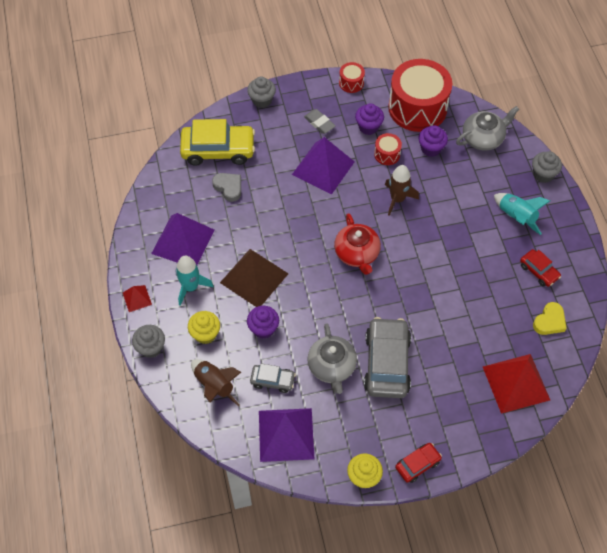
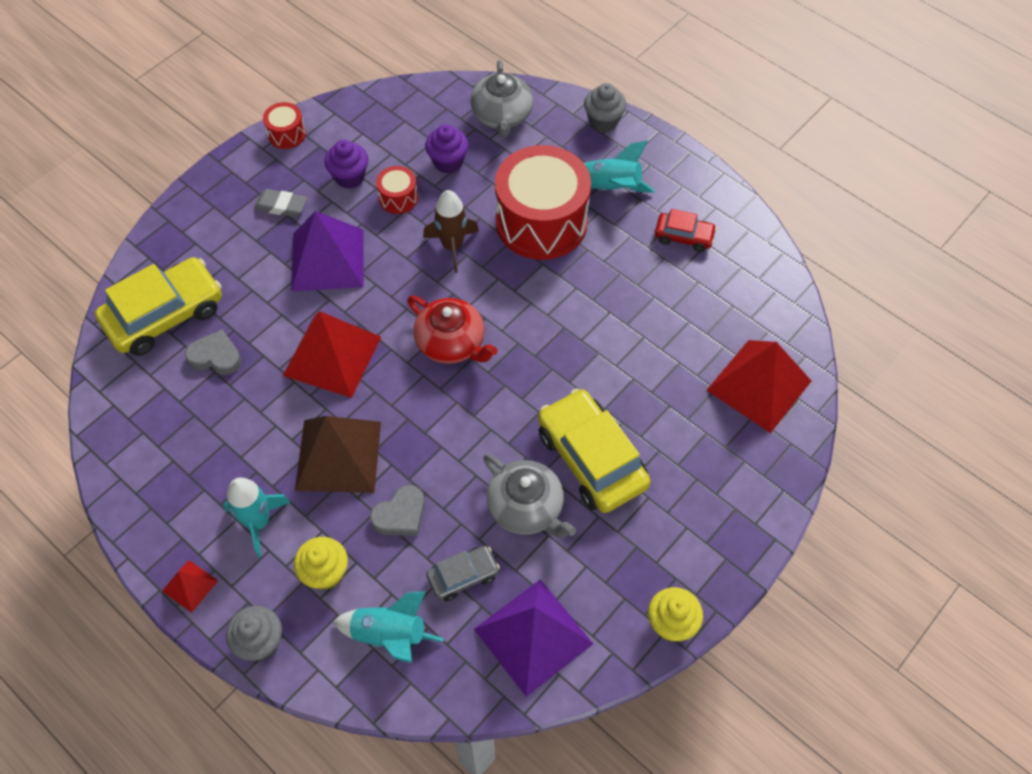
camera: 35 degrees left, 0 degrees up
(183, 241) = (202, 466): purple pyramid -> none
(214, 386) = (389, 635): brown rocket -> turquoise rocket
(262, 100) = (180, 218): grey cupcake -> none
(263, 329) = (400, 515): purple cupcake -> grey heart
(288, 223) = (332, 356): none -> red pyramid
(387, 363) = (591, 458): grey car -> yellow car
(417, 108) = (394, 121): red drum -> red drum (541, 222)
(417, 464) = (723, 562): red car -> none
(483, 138) = (502, 116): grey teapot -> grey teapot turned 150 degrees clockwise
(549, 321) = (740, 288): yellow heart -> none

